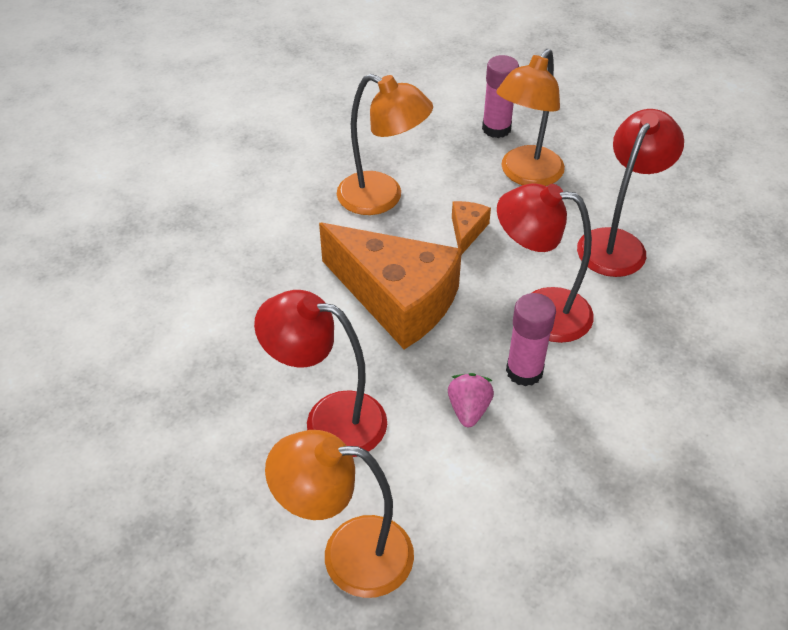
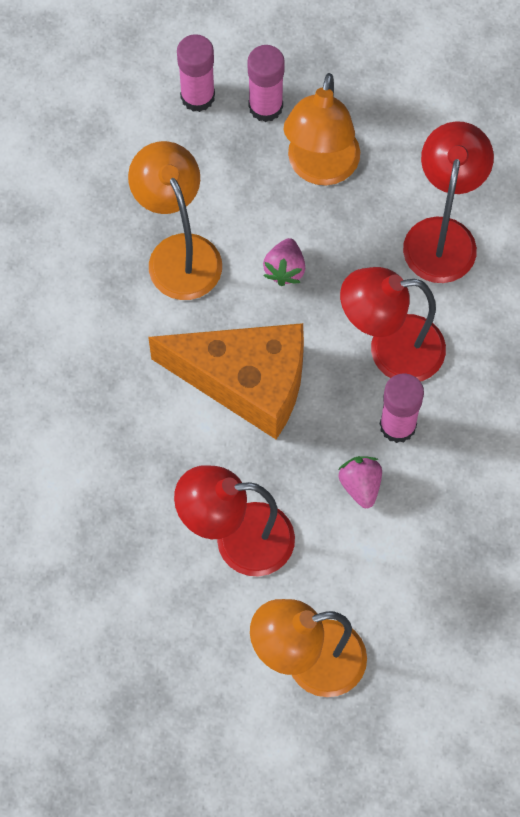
camera: 20 degrees left, 20 degrees up
(382, 198) = (178, 253): orange lamp -> orange lamp turned 120 degrees counterclockwise
(444, 111) = (197, 96): none -> pink glue stick
(467, 231) = (285, 269): orange cheese -> pink strawberry

